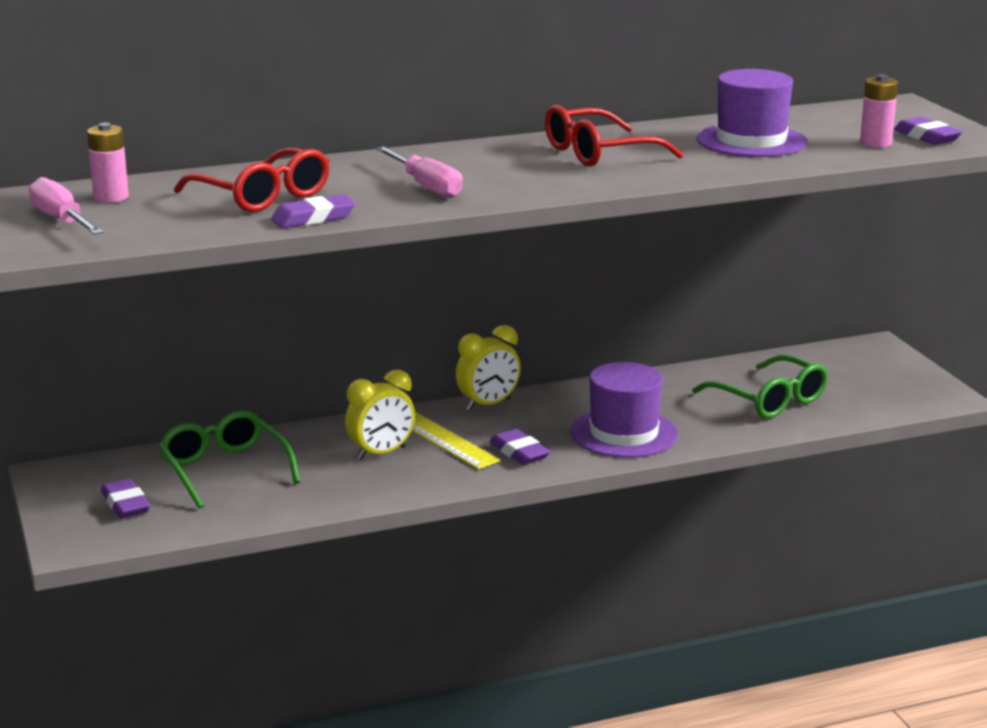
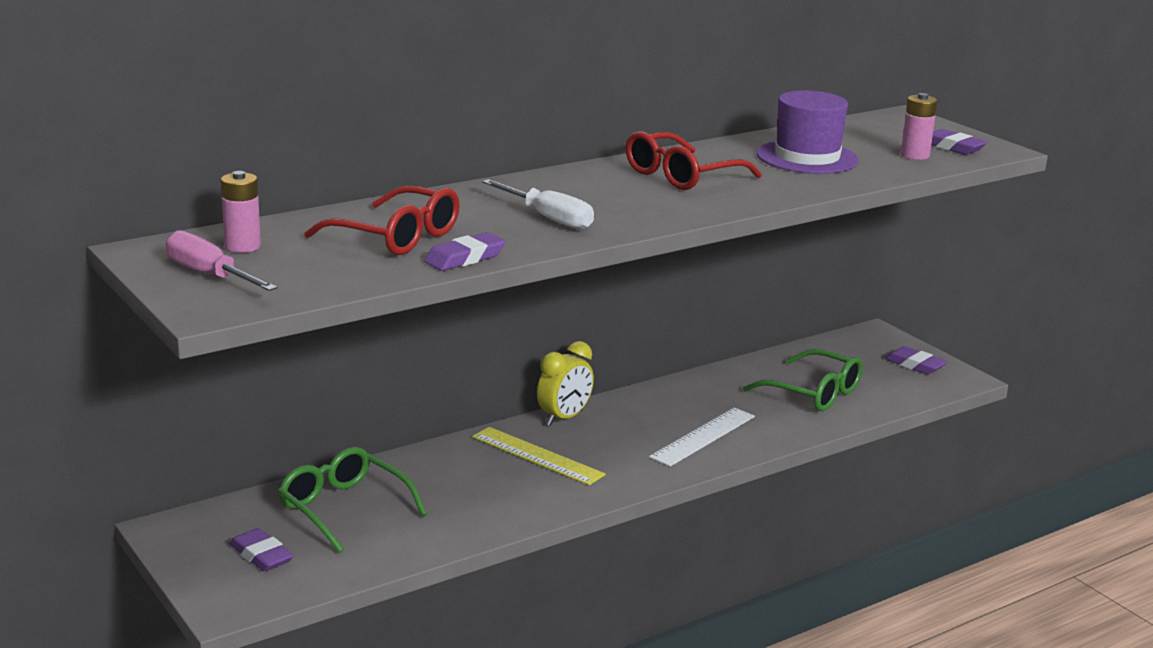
camera: 15 degrees left, 0 degrees up
(381, 453) = (489, 477): yellow clock -> none
(426, 186) = (548, 218): pink screwdriver -> white screwdriver
(519, 452) = (618, 464): purple eraser -> purple eraser (915, 365)
(624, 433) = (703, 437): purple hat -> white ruler

